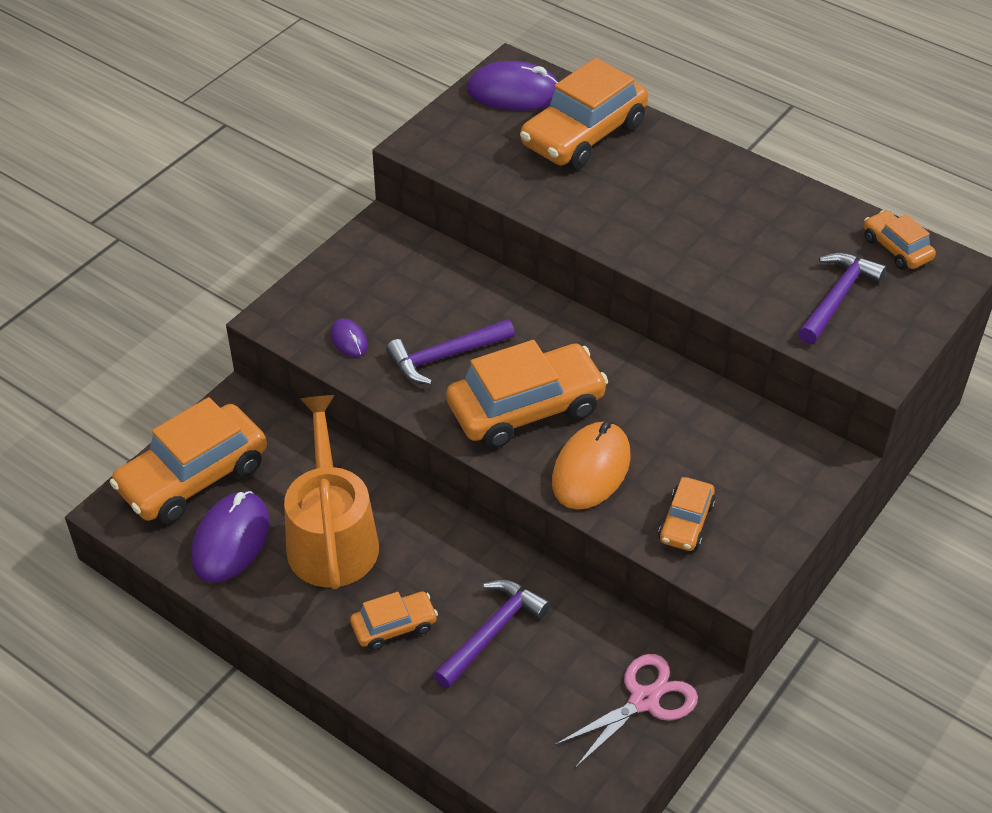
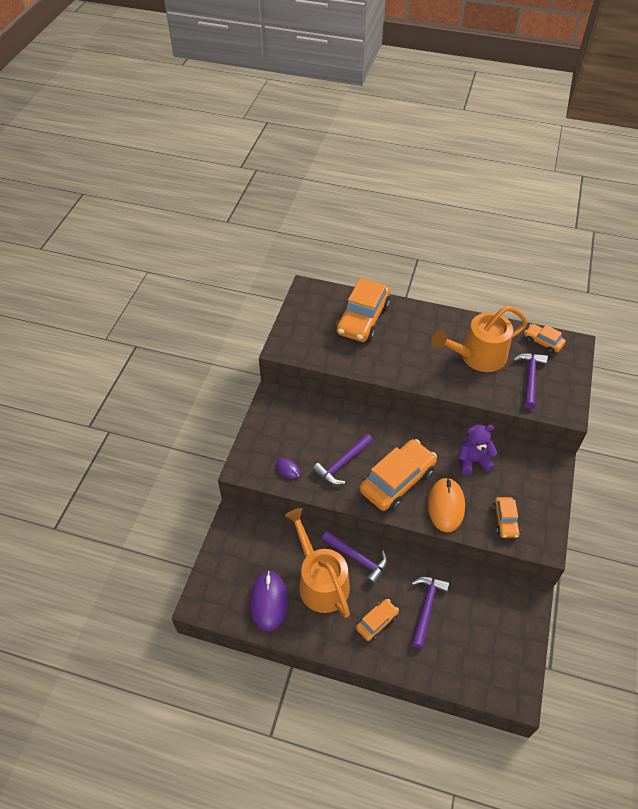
camera: 20 degrees left, 5 degrees up
(193, 477) = (231, 570): orange car -> none
(413, 523) = (358, 558): none -> purple hammer
(514, 92) = (315, 303): purple mouse -> none
(644, 700) = (516, 619): pink scissors -> none
(680, 415) = (473, 460): none -> purple teddy bear
(759, 240) = (478, 356): none -> orange watering can

